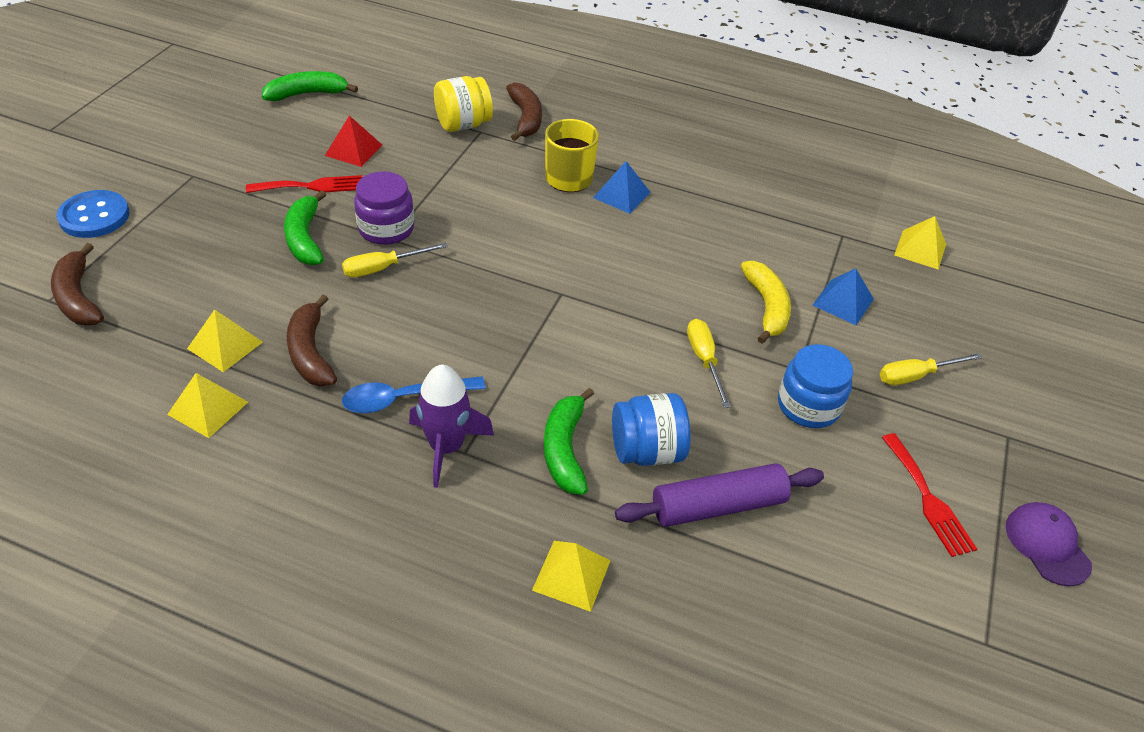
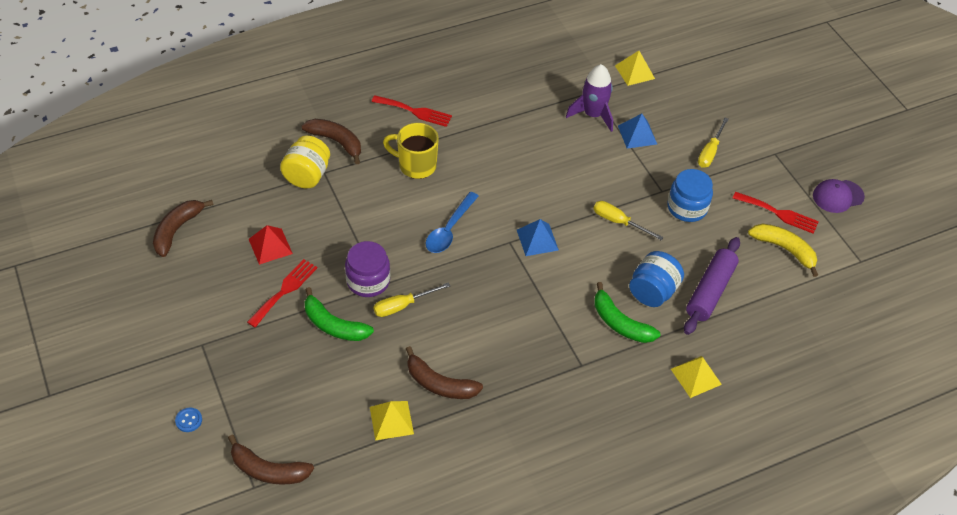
camera: 45 degrees left, 5 degrees up
(94, 216) = (189, 420): blue button -> blue button, size x0.47
(208, 408) = (436, 457): yellow pyramid -> none
(307, 94) = (177, 230): green banana -> brown banana
(383, 268) = (402, 306): yellow screwdriver -> yellow screwdriver turned 45 degrees clockwise
(404, 398) = (518, 365): blue spoon -> blue spoon (449, 229)
(447, 447) = (571, 370): purple rocket -> purple rocket (593, 115)
(621, 195) = (458, 154): blue pyramid -> blue pyramid (537, 240)
(630, 141) = (415, 111): none -> red fork
(766, 307) = (609, 167): yellow banana -> yellow banana (784, 249)
(1047, 545) = (838, 196): purple cap -> purple cap turned 45 degrees counterclockwise

